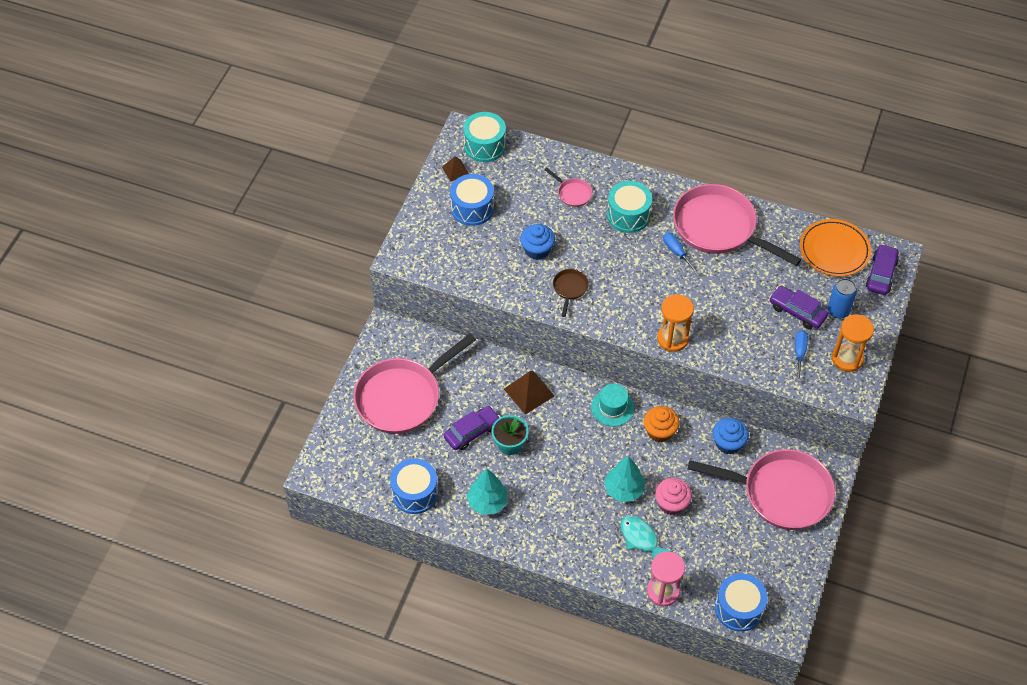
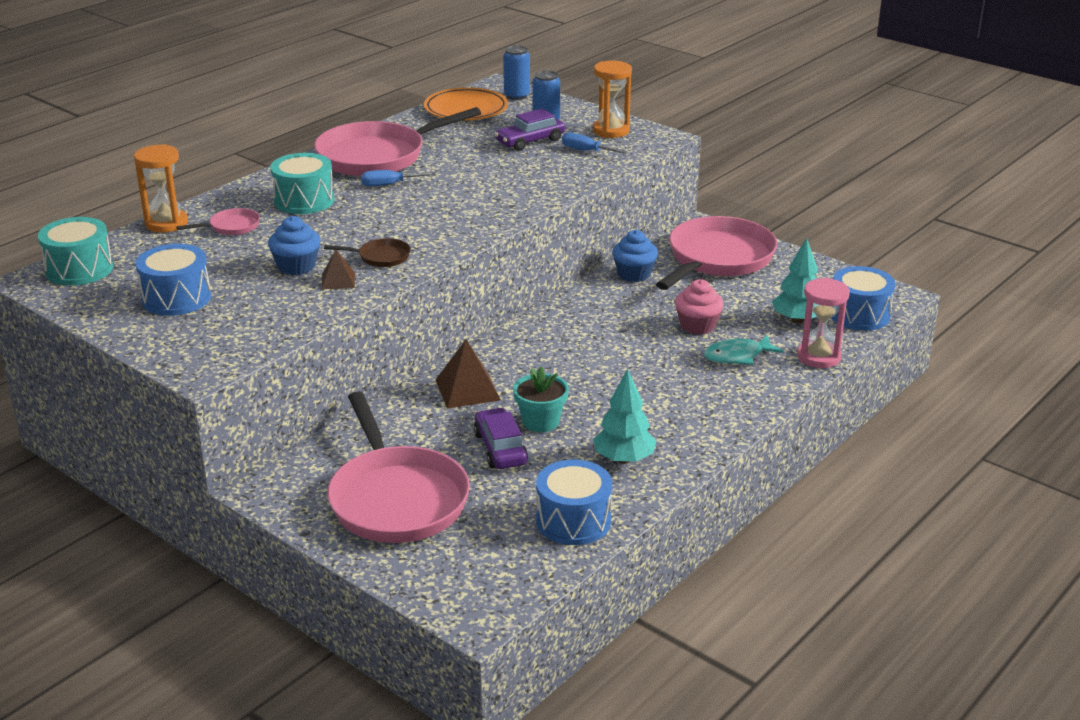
camera: 70 degrees left, 25 degrees down
(455, 170) = (95, 298): brown pyramid -> brown pyramid (338, 280)
(569, 289) = (380, 257): brown pan -> brown pan turned 150 degrees clockwise
(612, 407) = (534, 335): turquoise hat -> none
(624, 489) = (660, 352): turquoise tree -> turquoise tree (797, 320)
(659, 431) = (590, 311): orange cupcake -> none
(672, 339) = (512, 211): orange hourglass -> orange hourglass (166, 223)
(881, 274) = (517, 96): purple car -> blue can

